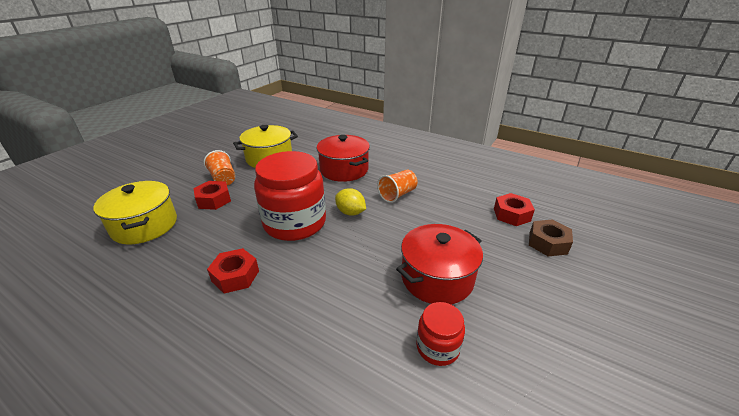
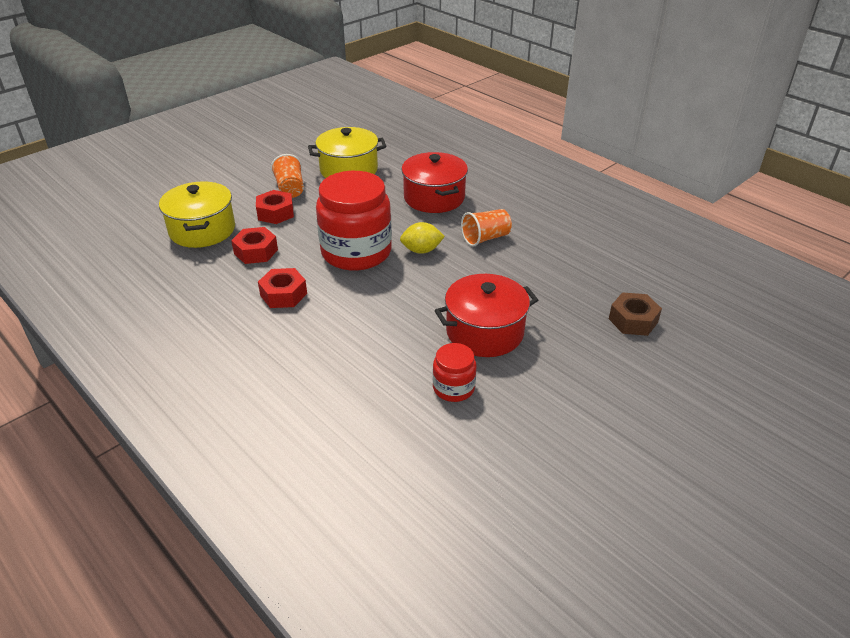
camera: 15 degrees right, 5 degrees up
(350, 212) = (421, 250): yellow lemon -> yellow lemon turned 60 degrees counterclockwise
(511, 214) = (612, 283): red nut -> red nut (256, 251)

